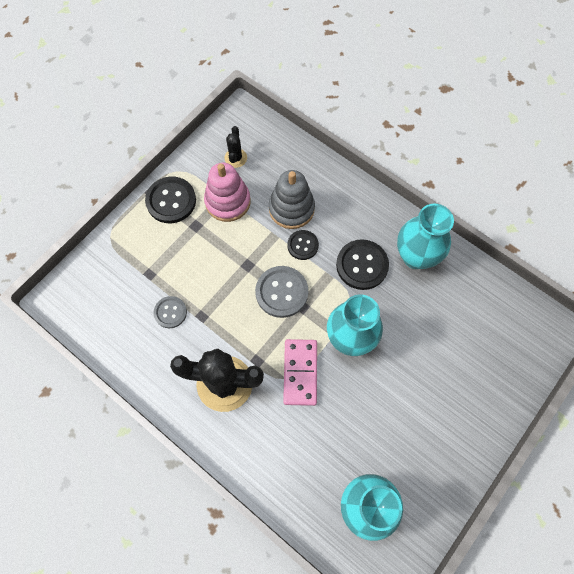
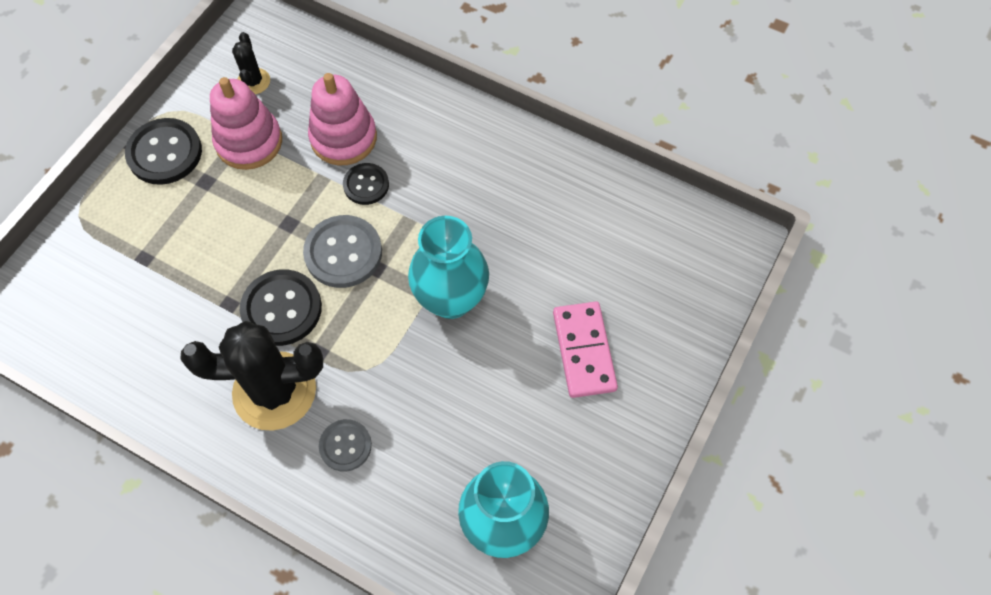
camera: 10 degrees left, 5 degrees down
(170, 312) = (181, 306): grey button -> grey button (345, 446)
(291, 209) = (343, 138): grey stacking toy -> pink stacking toy
(300, 372) = (384, 358): pink domino -> pink domino (583, 351)
(362, 265) = (455, 199): black button -> black button (281, 309)
(416, 256) = (530, 175): turquoise vase -> none

